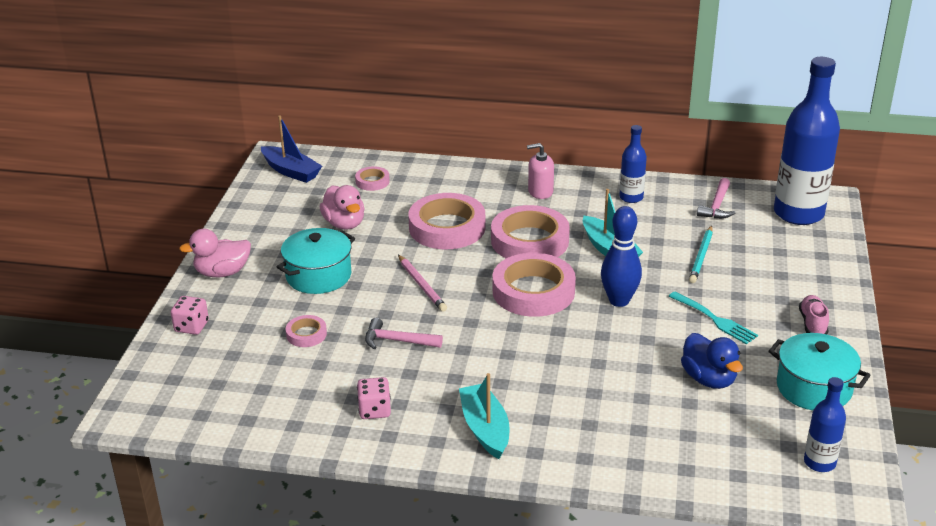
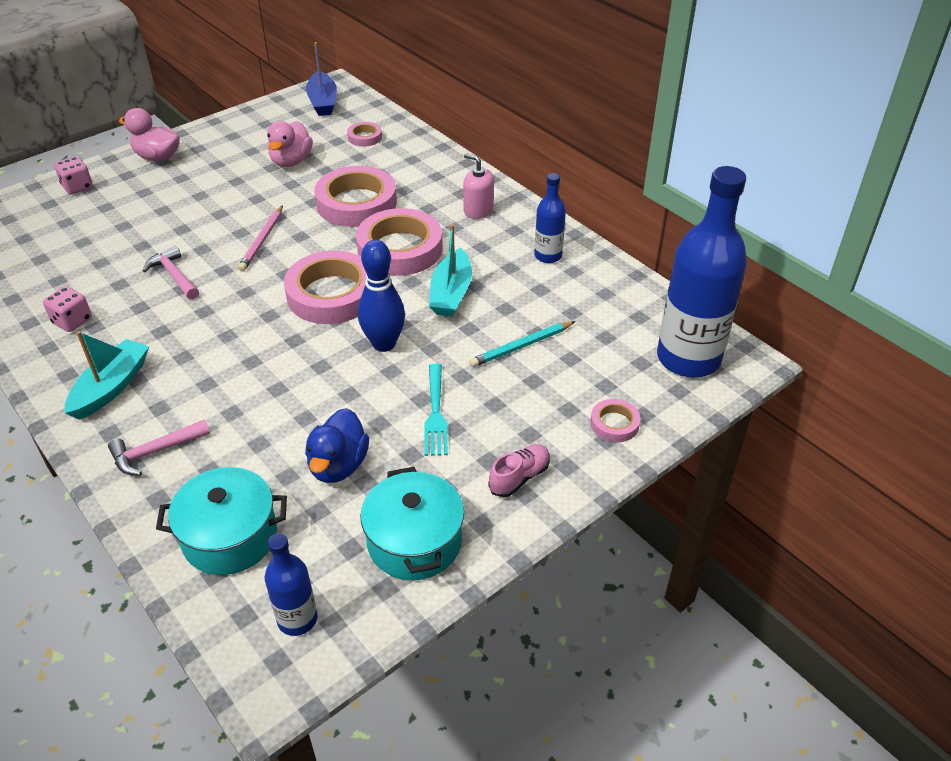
camera: 40 degrees right, 10 degrees up
(306, 334) = (129, 234): pink tape -> pink tape (614, 424)
(318, 276) = (209, 193): turquoise pot -> turquoise pot (230, 537)
(717, 206) = (615, 306): pink hammer -> pink hammer (155, 452)

